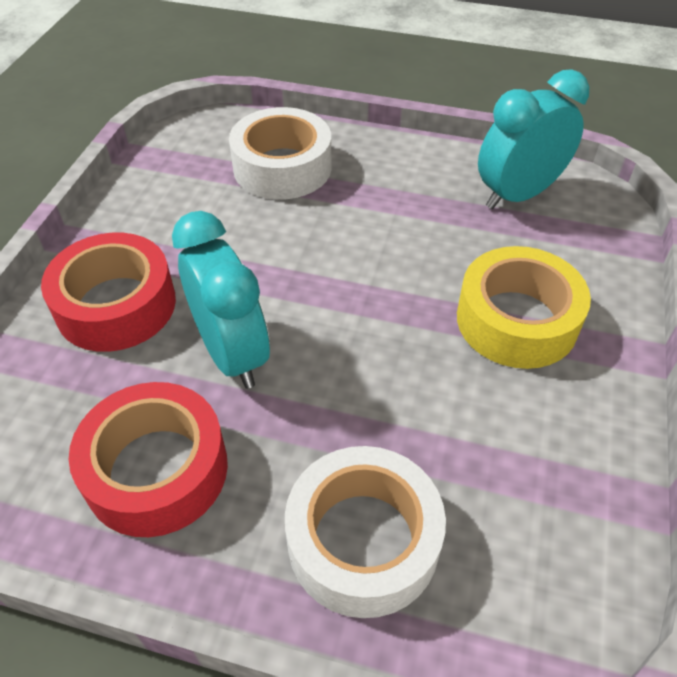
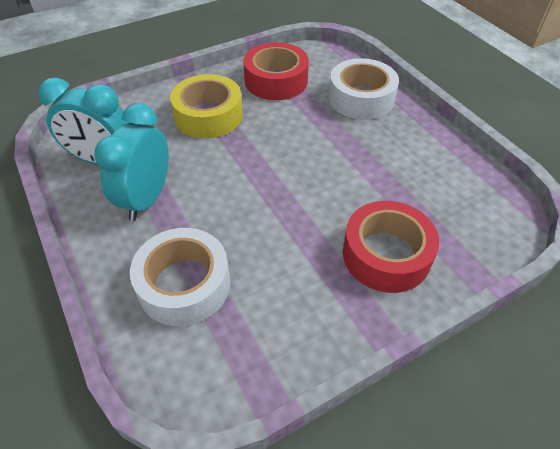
camera: 135 degrees left, 0 degrees up
(156, 470) = (421, 162): red tape -> red tape (276, 81)
(232, 354) = (346, 185): turquoise clock -> turquoise clock (147, 199)

